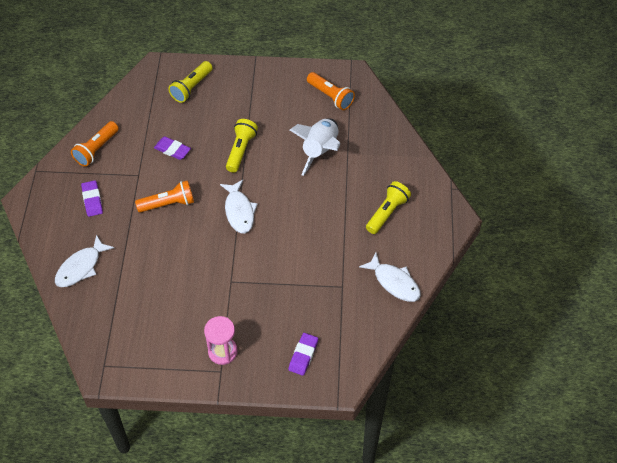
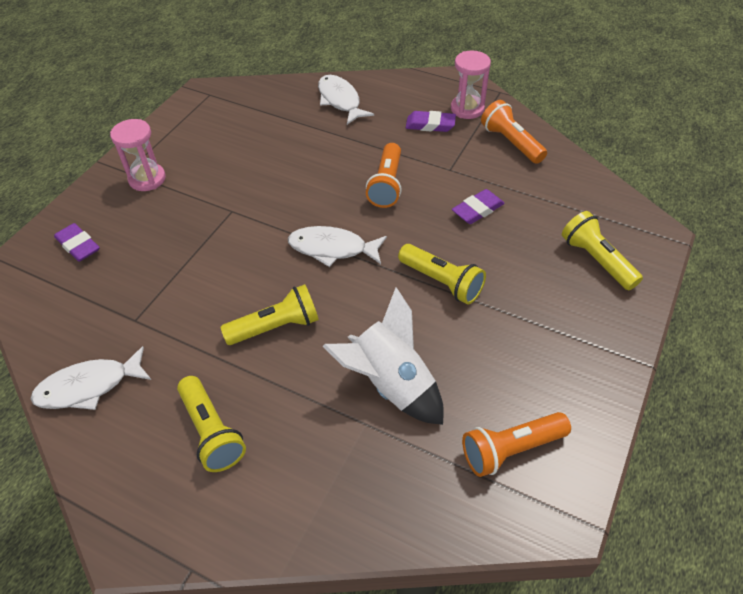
camera: 115 degrees right, 5 degrees down
(65, 184) = (467, 109): none -> pink hourglass
(311, 214) = (276, 327): none -> yellow flashlight

